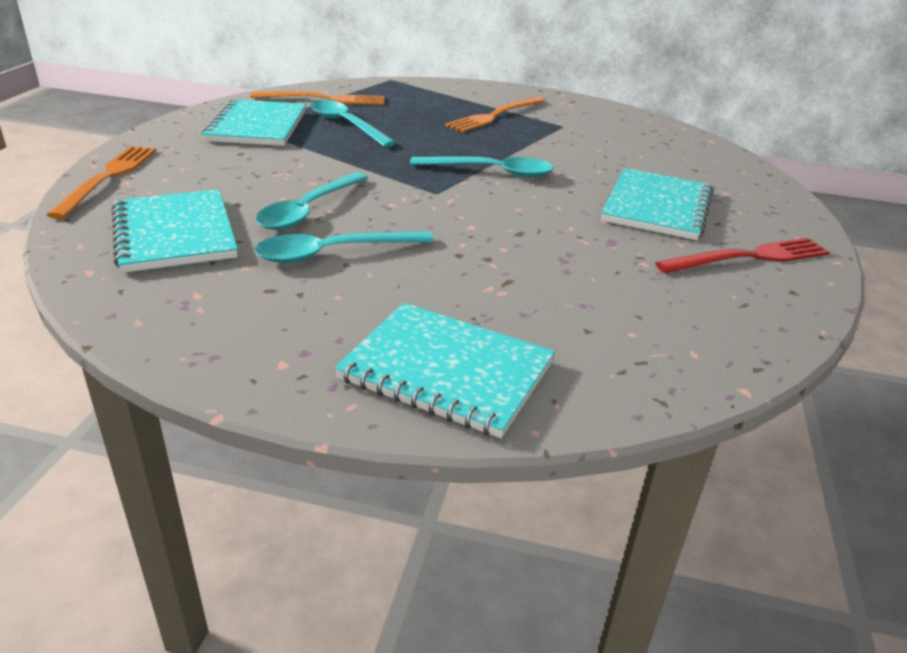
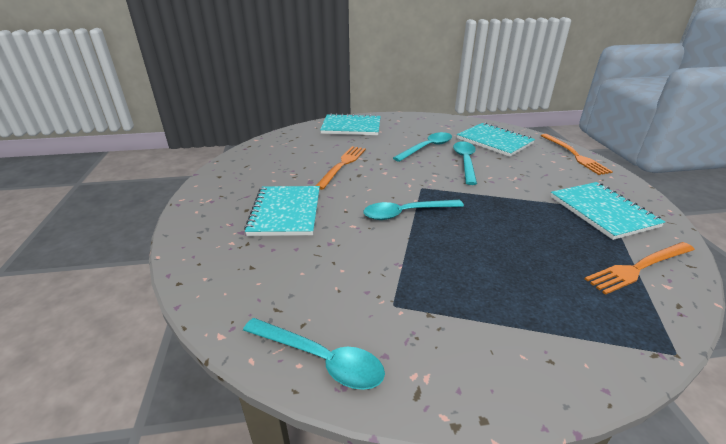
camera: 160 degrees right, 0 degrees up
(346, 125) = (558, 233): turquoise spoon -> turquoise spoon (321, 359)
(495, 115) = (471, 300): orange fork -> orange fork (342, 165)
(748, 257) = (235, 189): red fork -> none

